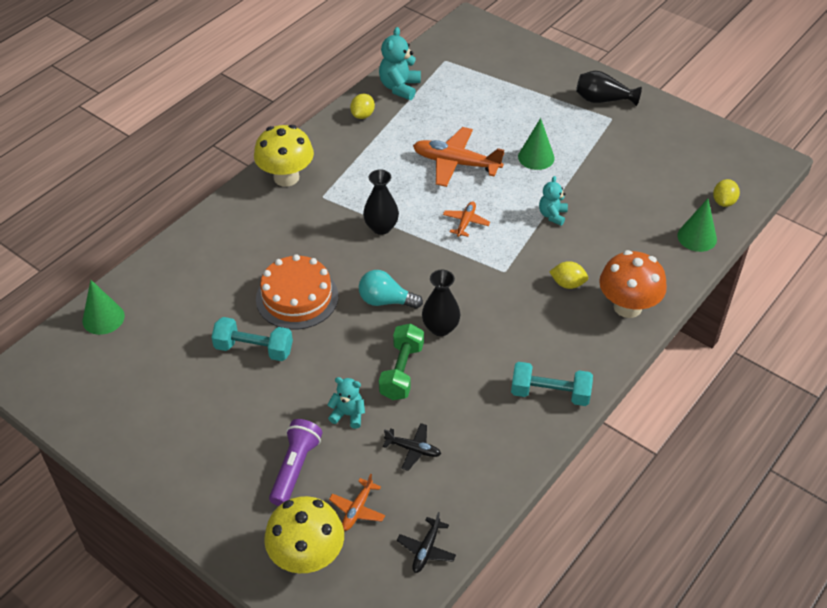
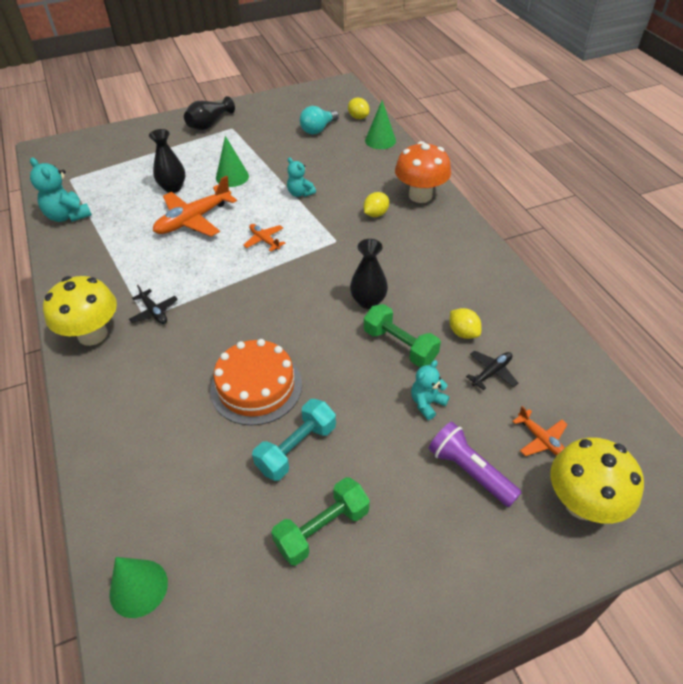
camera: 60 degrees left, 0 degrees up
(194, 395) = (322, 529): none -> green dumbbell
(363, 115) = (73, 251): yellow lemon -> yellow lemon (463, 332)
(381, 227) = (222, 293): black vase -> black vase (173, 187)
(386, 301) = (311, 324): turquoise light bulb -> turquoise light bulb (318, 129)
(426, 549) = (605, 407): black plane -> black plane (154, 312)
(550, 394) = (478, 267): turquoise dumbbell -> none

